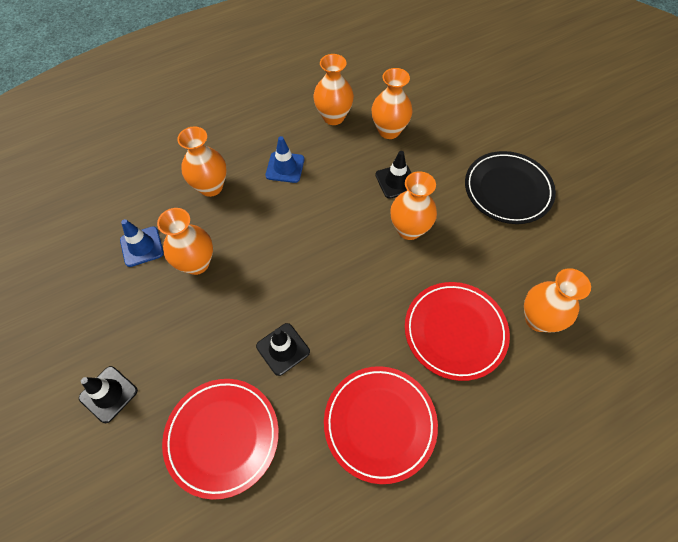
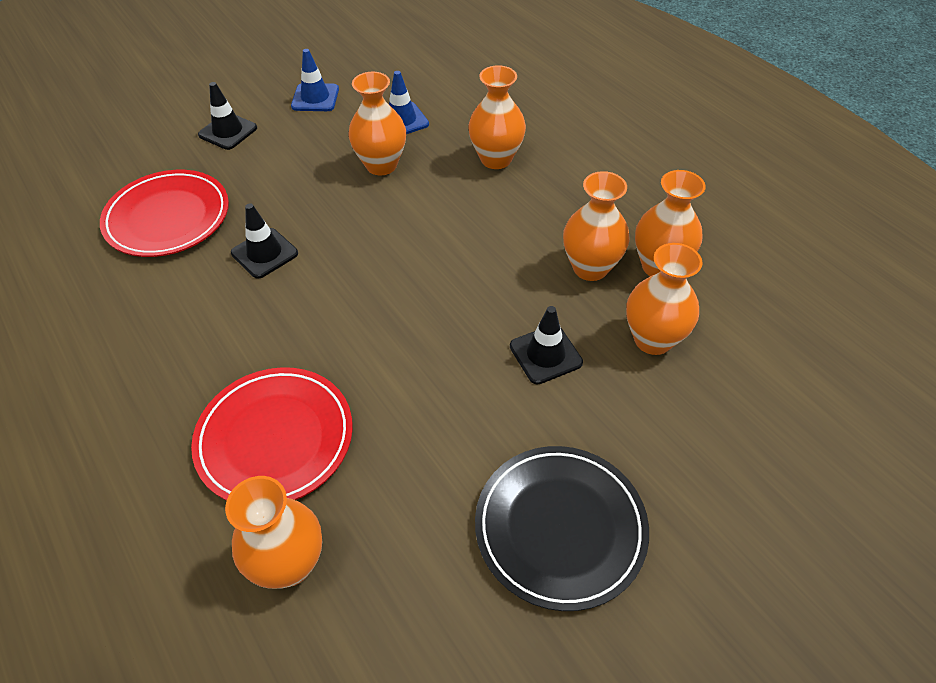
camera: 85 degrees right, 10 degrees down
(285, 167) = (544, 223): blue traffic cone -> blue traffic cone (315, 98)
(380, 423) = (155, 354): red plate -> none
(409, 229) = (453, 375): orange vase -> orange vase (590, 268)

